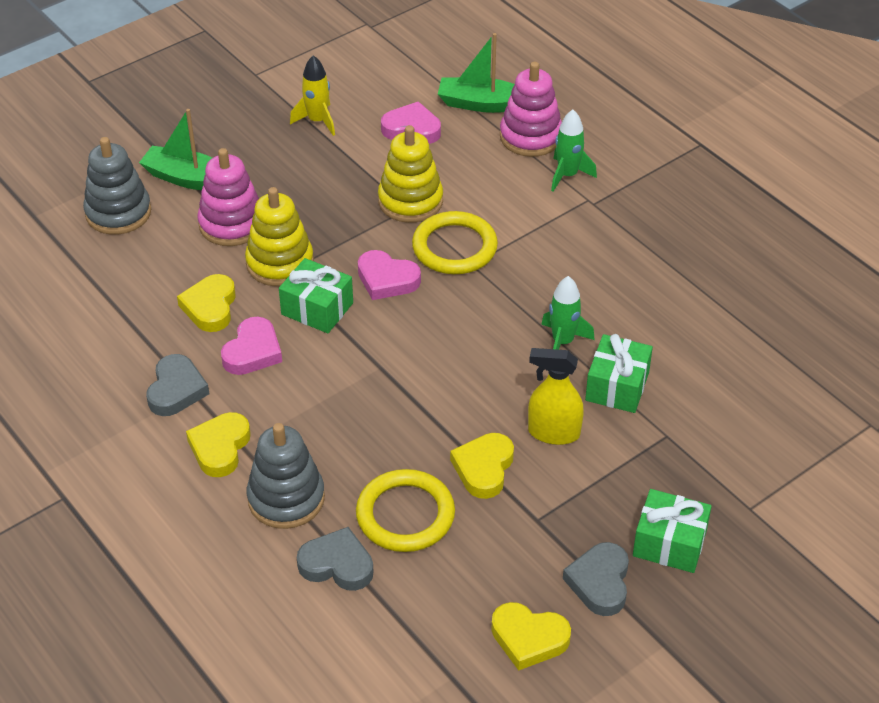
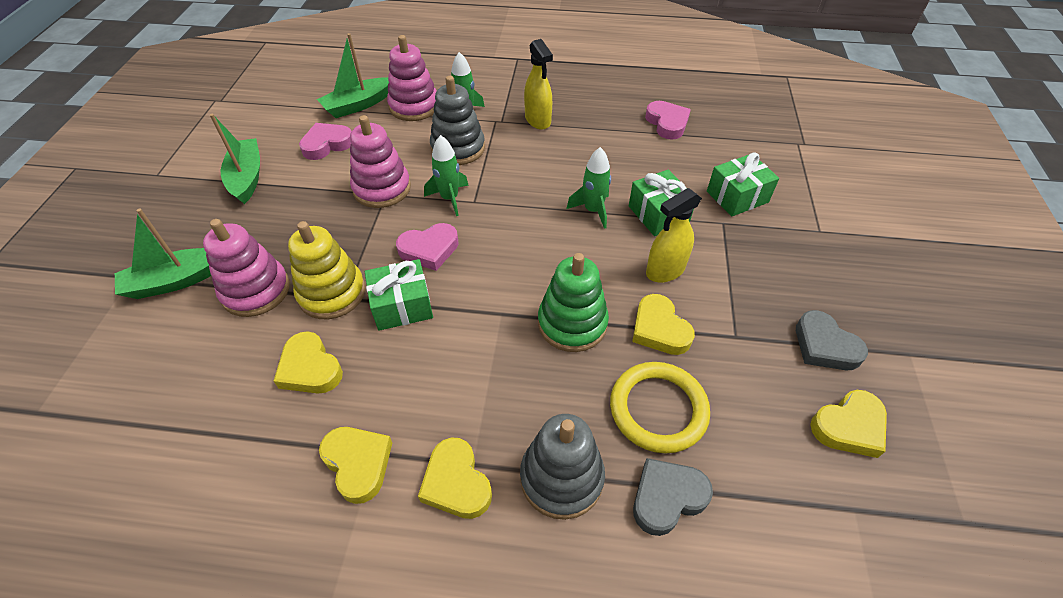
camera: 45 degrees left, 5 degrees up
(118, 213) = (132, 350): grey stacking toy -> grey stacking toy (458, 148)
(176, 390) = (358, 464): grey heart -> yellow heart
(253, 351) = (389, 377): pink heart -> pink heart (667, 123)
(317, 121) = (247, 178): yellow rocket -> green boat
(410, 201) = (382, 188): yellow stacking toy -> pink stacking toy
(423, 413) = (572, 323): none -> green stacking toy
(454, 247) = (449, 198): yellow ring -> green rocket
(630, 225) = (538, 120): none -> yellow spray bottle
(669, 543) = (818, 286): green gift -> green gift (737, 197)

